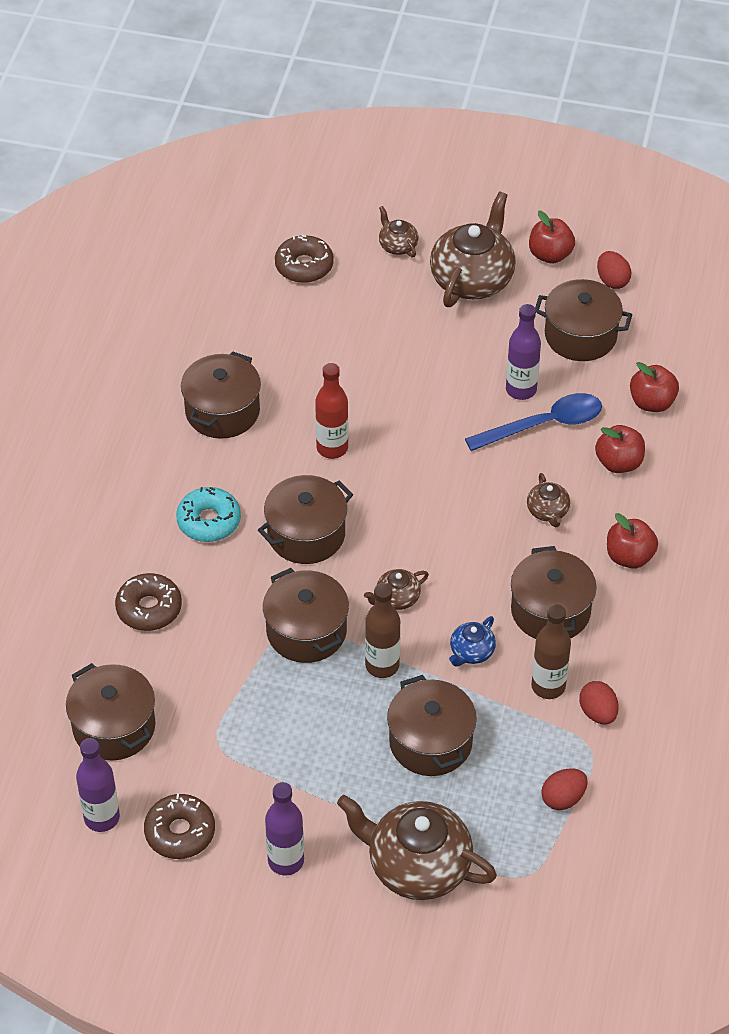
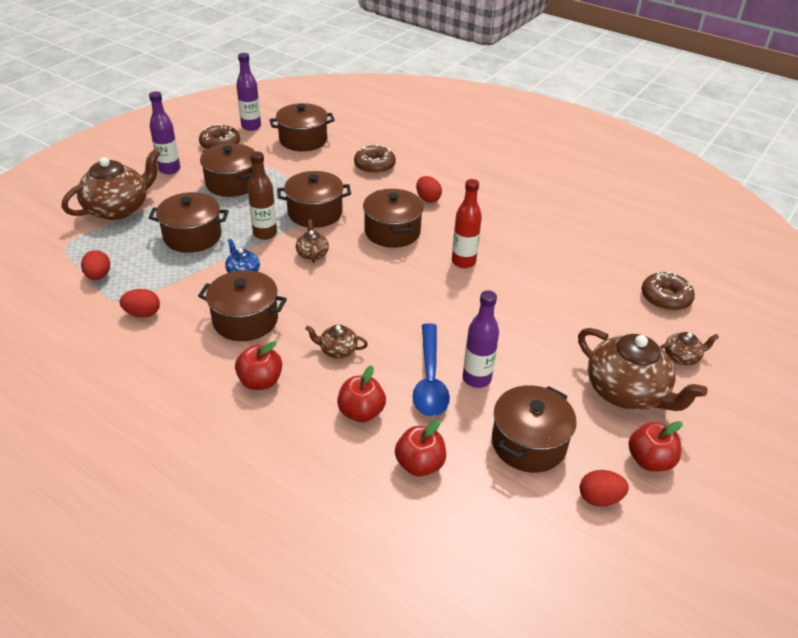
camera: 110 degrees right, 10 degrees down
(209, 521) = (428, 199): turquoise donut -> red egg
(222, 411) = (522, 225): brown pot -> brown pot (232, 183)
(548, 686) = (185, 298): brown bottle -> none

